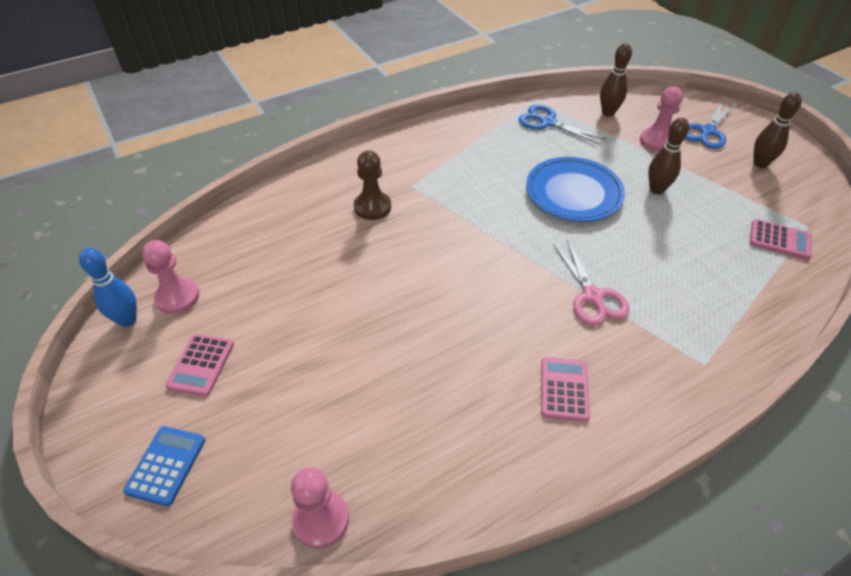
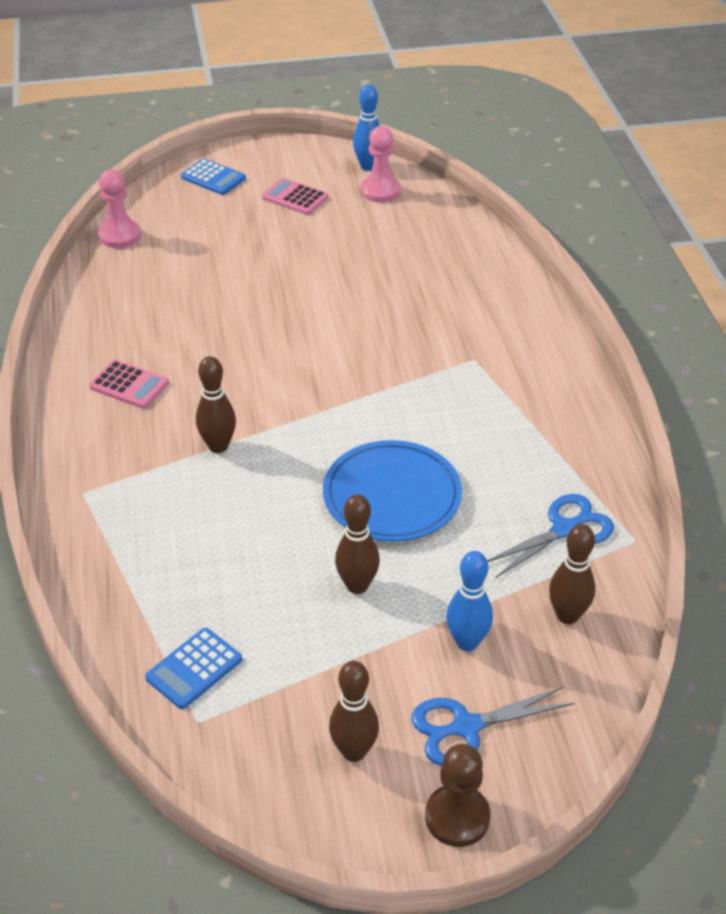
camera: 110 degrees right, 5 degrees down
(372, 207) = (449, 322): brown pawn -> brown pawn (457, 817)
(593, 296) = (218, 446): pink scissors -> brown bowling pin
(656, 141) = (467, 642): pink pawn -> blue bowling pin
(707, 132) = (466, 727): blue scissors -> blue scissors turned 75 degrees counterclockwise
(780, 240) = (194, 669): pink calculator -> blue calculator

